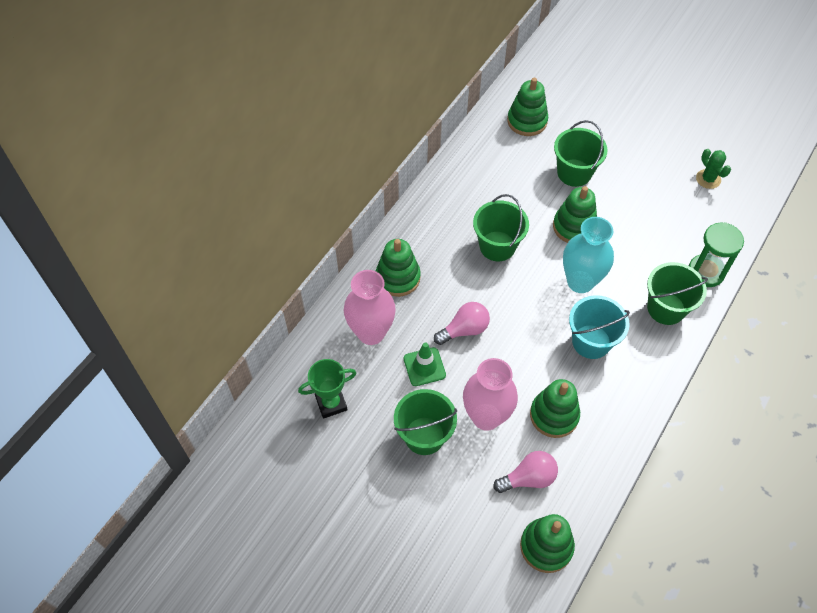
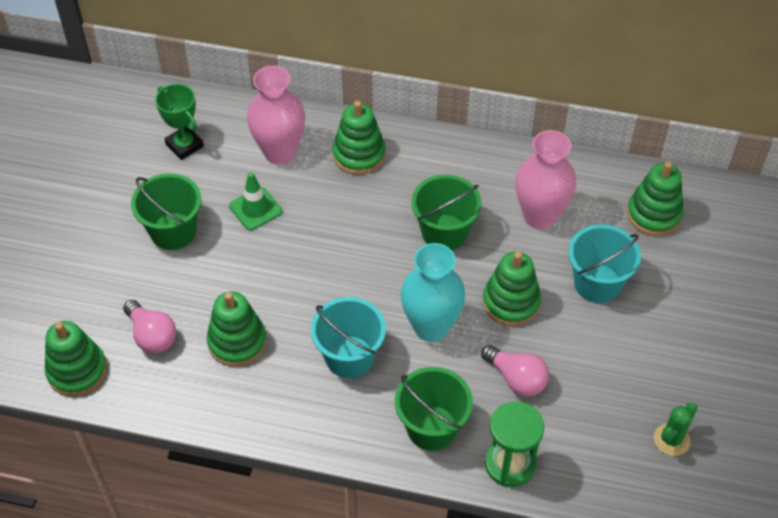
camera: 70 degrees right, 5 degrees down
(464, 330) = (316, 231): pink light bulb -> pink light bulb (516, 379)
(486, 417) = (213, 279): pink vase -> pink vase (540, 216)
(574, 173) = (597, 283): green bucket -> turquoise bucket

